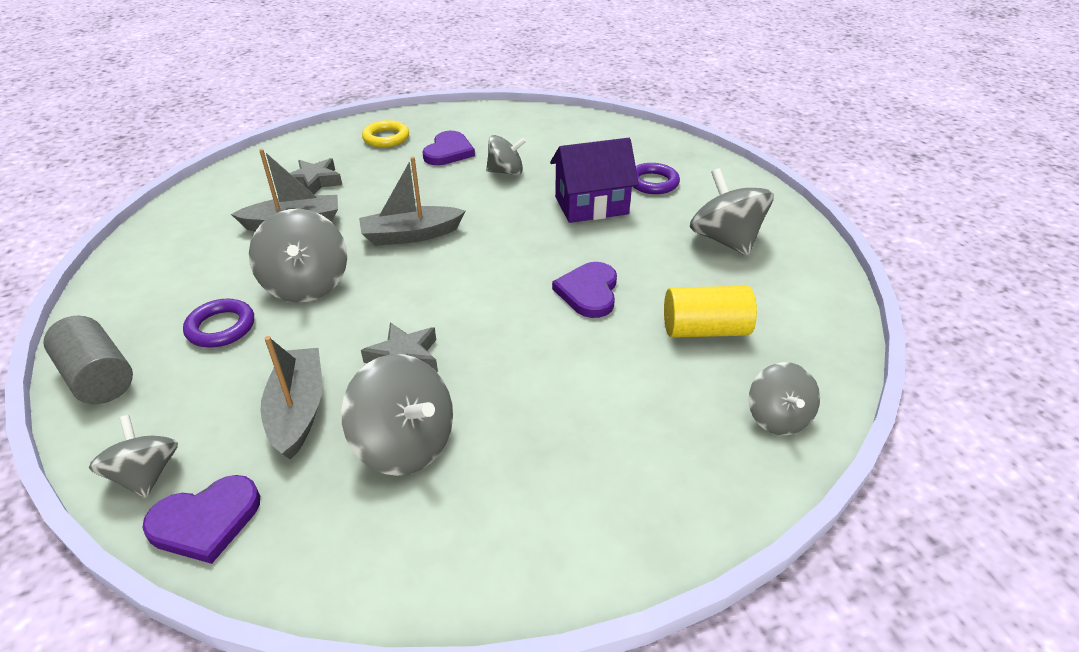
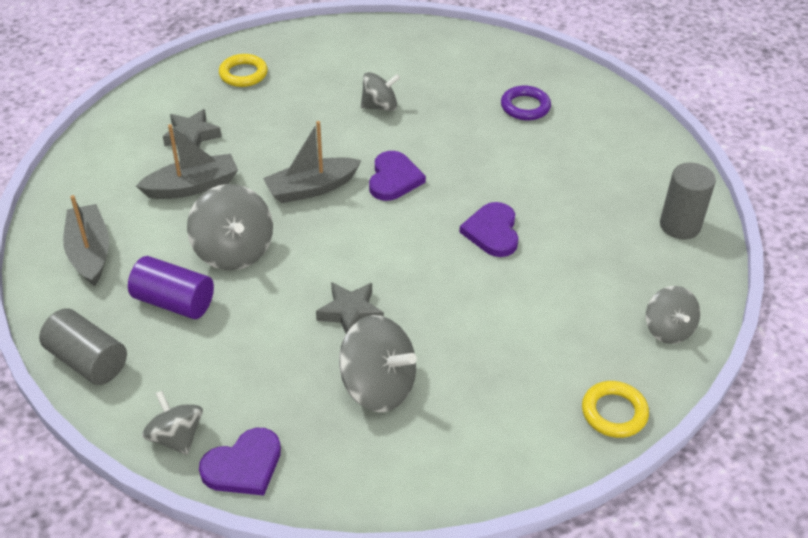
camera: 10 degrees left, 5 degrees up
(221, 327) = (174, 302): purple ring -> purple cylinder
(298, 410) = (278, 369): grey boat -> grey boat (90, 252)
(448, 151) = (314, 86): purple heart -> purple heart (394, 179)
(591, 205) = (472, 139): purple house -> none
(691, 513) = (614, 412): none -> yellow ring
(705, 330) = (599, 258): yellow cylinder -> none
(725, 240) = (603, 165): grey spinning top -> none
(805, 305) = (680, 225): none -> grey cylinder

